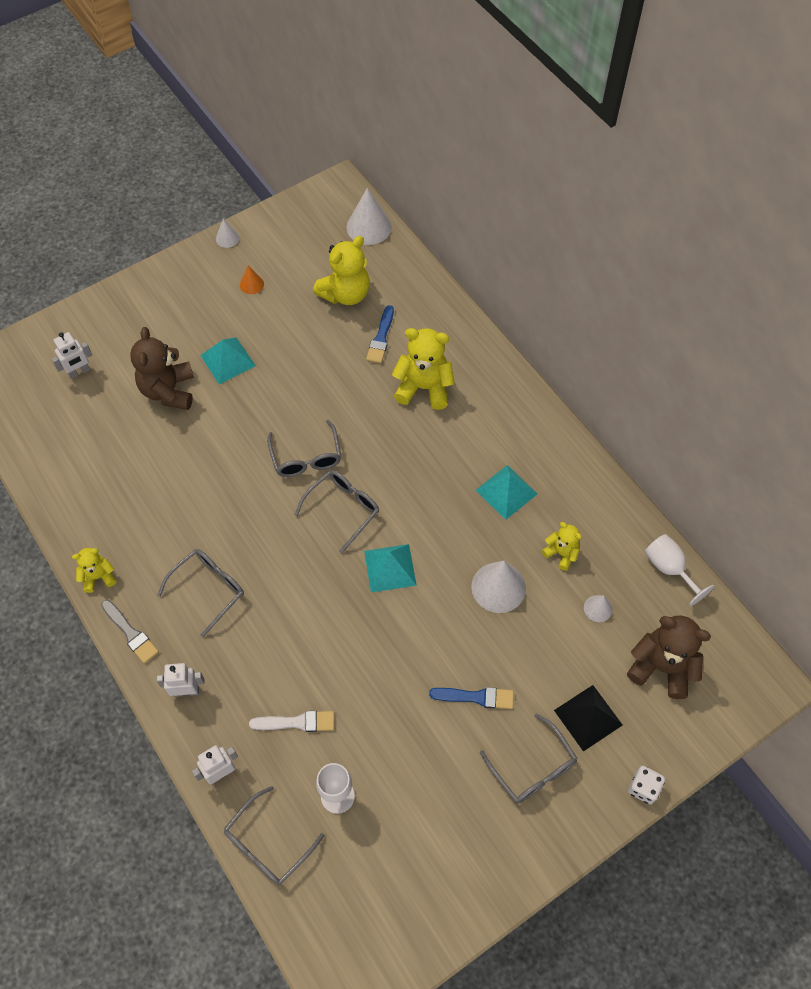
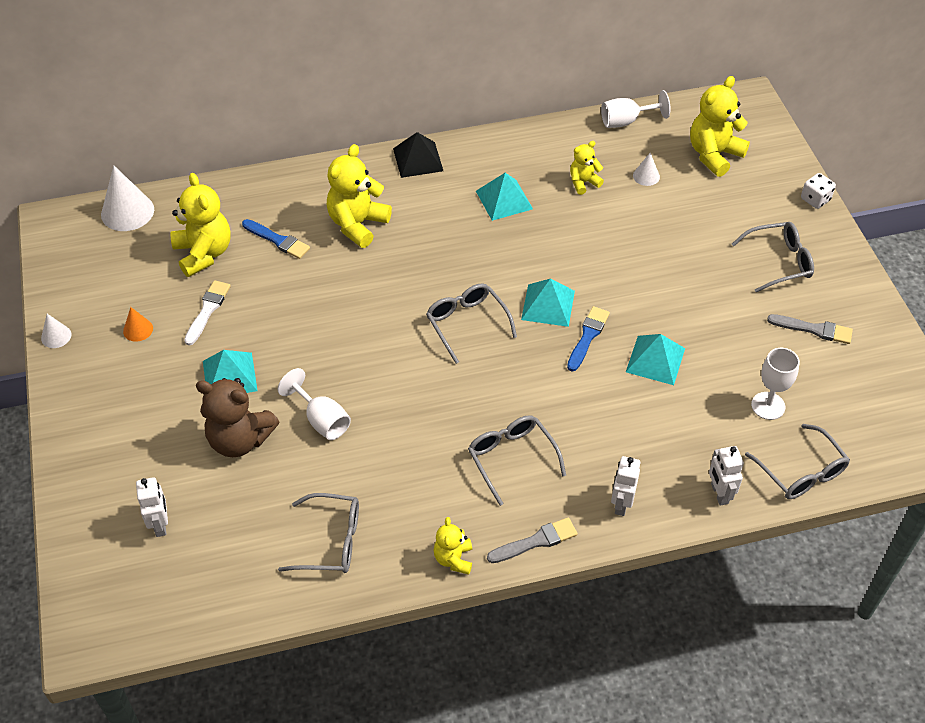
camera: 70 degrees left, 10 degrees down
(204, 438) = (321, 420): none -> white goblet
(297, 722) = (685, 419): white brush -> white brush (207, 310)
(306, 458) = (392, 338): grey glasses -> grey glasses (331, 541)
(358, 678) = (655, 360): none -> turquoise pyramid
(452, 822) = (814, 329): none -> grey brush
(476, 697) = (702, 280): blue brush -> blue brush (587, 336)
(498, 587) = (600, 234): white cone -> none
(588, 717) = (744, 213): black pyramid -> black pyramid (418, 159)
(661, 667) = (714, 155): brown teddy bear -> yellow teddy bear

